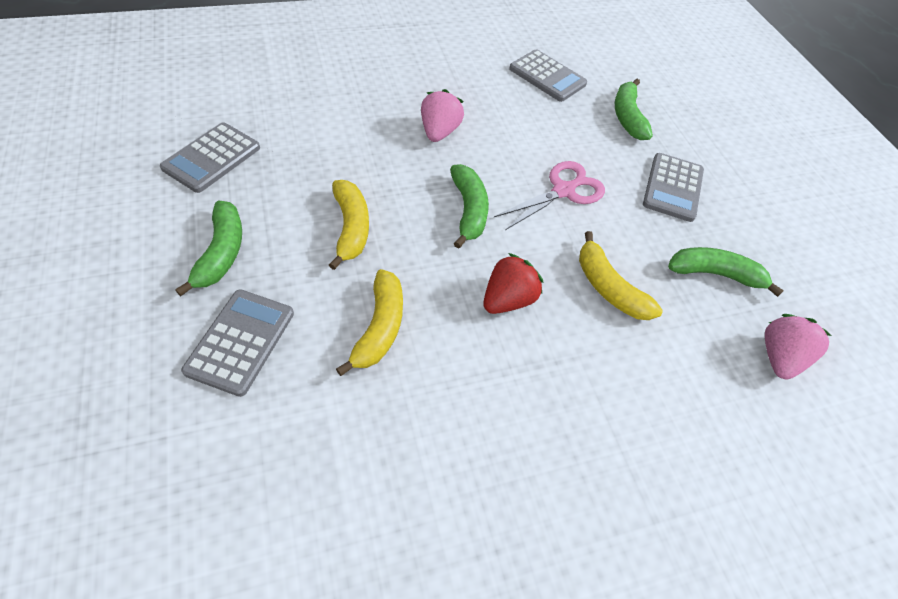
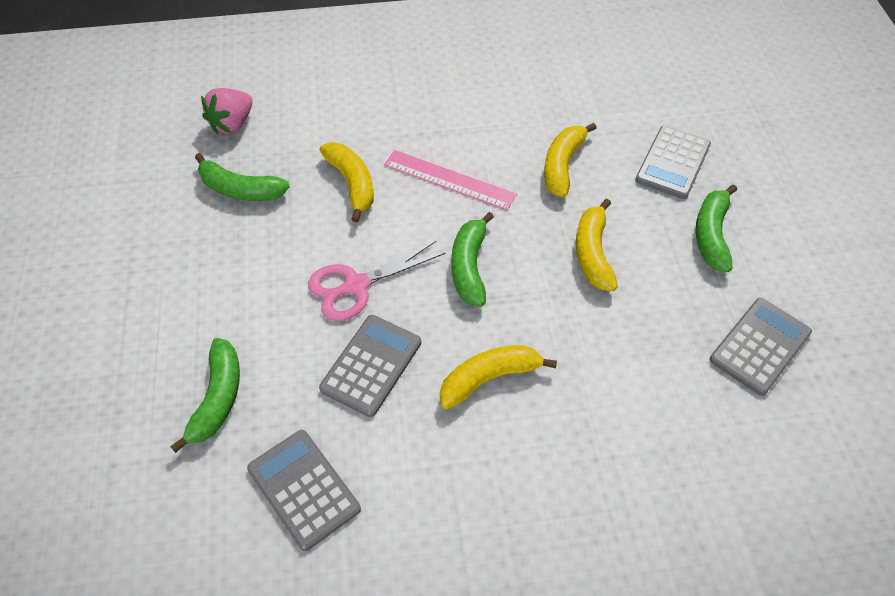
camera: 165 degrees left, 0 degrees up
(439, 132) = (489, 378): pink strawberry -> yellow banana
(507, 299) = (449, 180): red strawberry -> pink ruler
(673, 187) = (222, 284): grey calculator -> grey calculator (371, 365)

